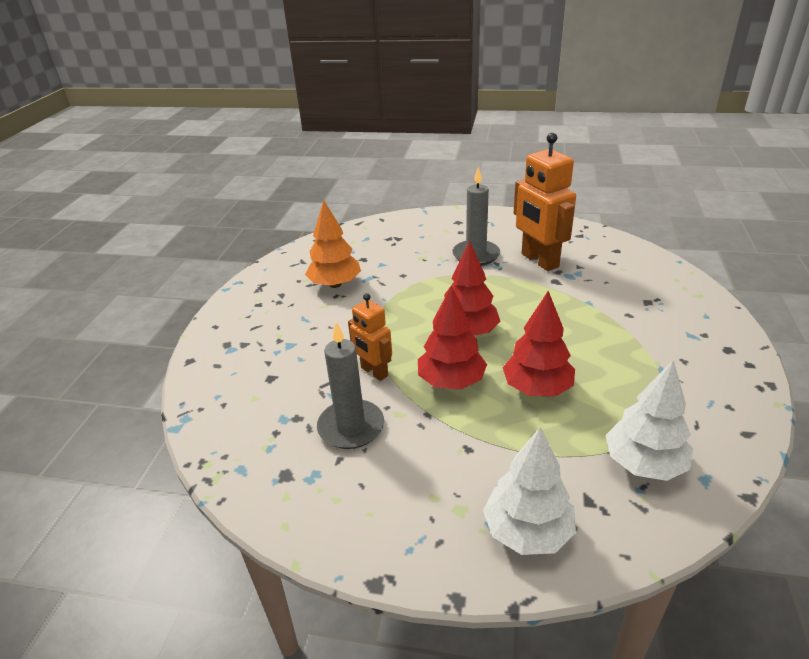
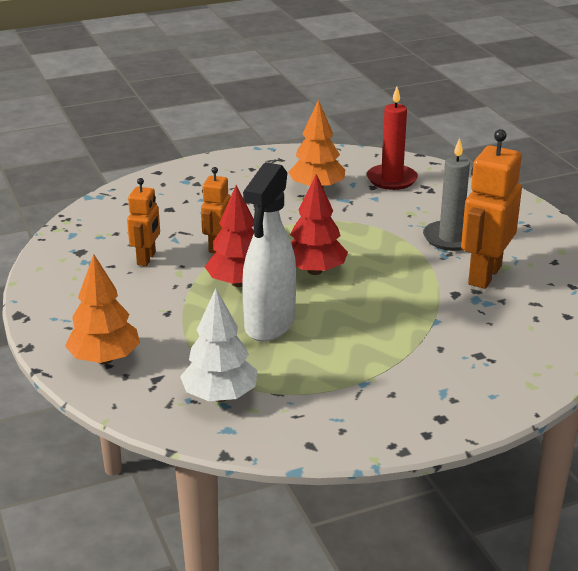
camera: 55 degrees right, 5 degrees down
(351, 427) = (147, 258): grey candle -> orange robot
(362, 247) = (391, 179): none -> red candle
(527, 531) = (104, 359): white tree -> orange tree
(537, 388) = (269, 324): red tree -> white spray bottle

